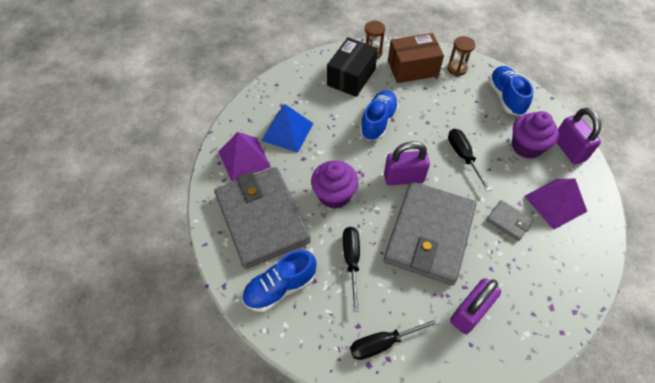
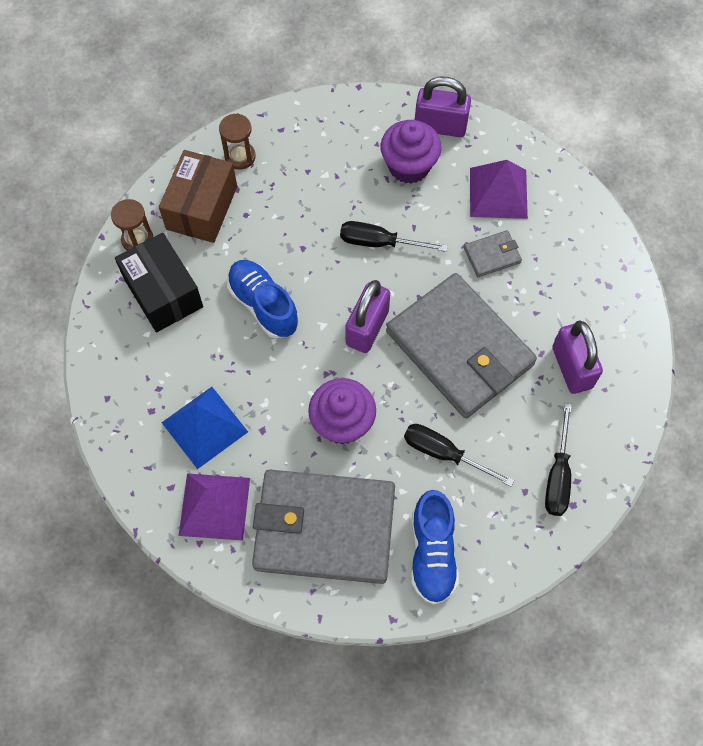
camera: 60 degrees left, 10 degrees up
(505, 97) = (324, 135): blue shoe -> none

